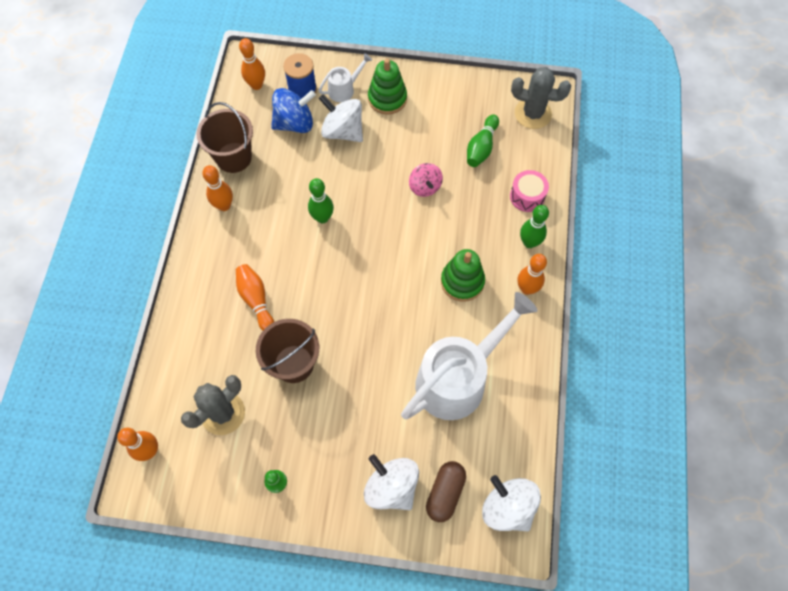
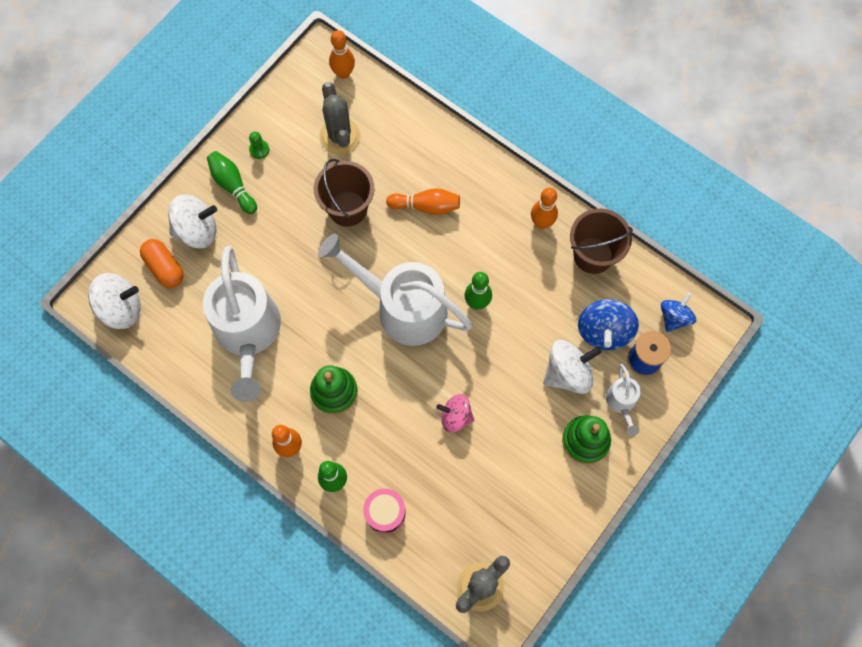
camera: 120 degrees right, 5 degrees up
(256, 85) = (674, 317): orange bowling pin -> blue spinning top
(360, 270) = (402, 307): none -> white watering can
(445, 493) = (165, 268): brown capsule -> orange capsule
(481, 147) = (469, 502): green bowling pin -> green bowling pin (233, 185)

